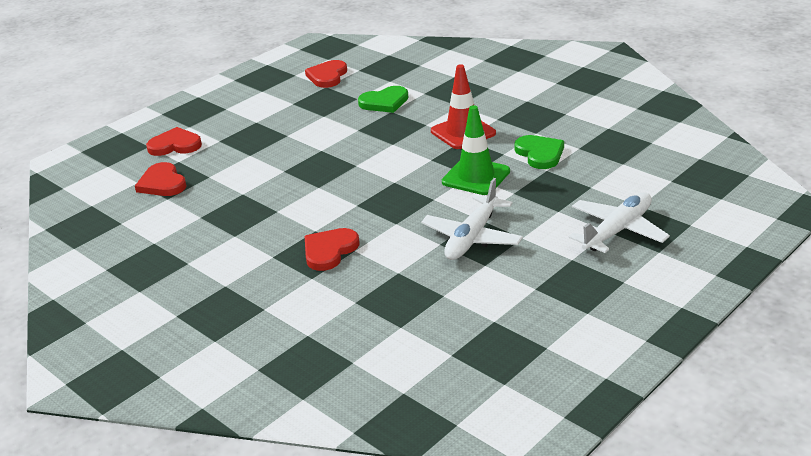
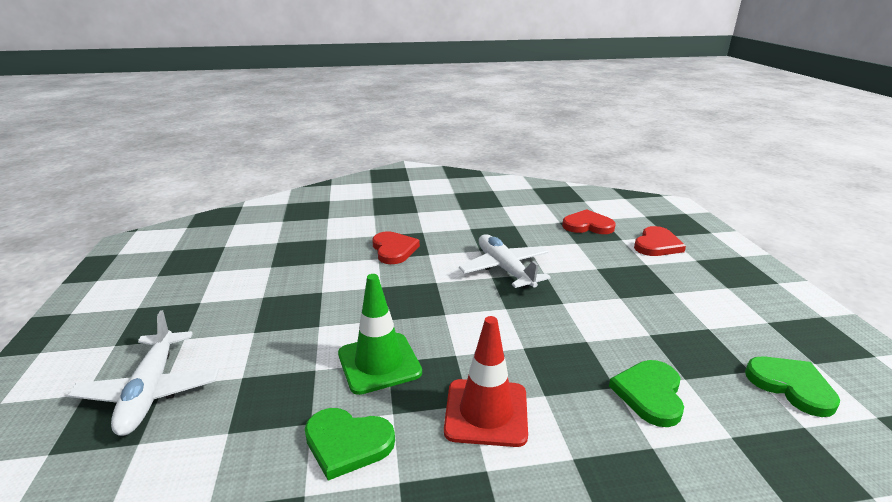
camera: 125 degrees right, 5 degrees down
(327, 76) = (791, 386): red heart -> green heart
(472, 237) = (300, 308): white plane -> white plane (504, 269)

